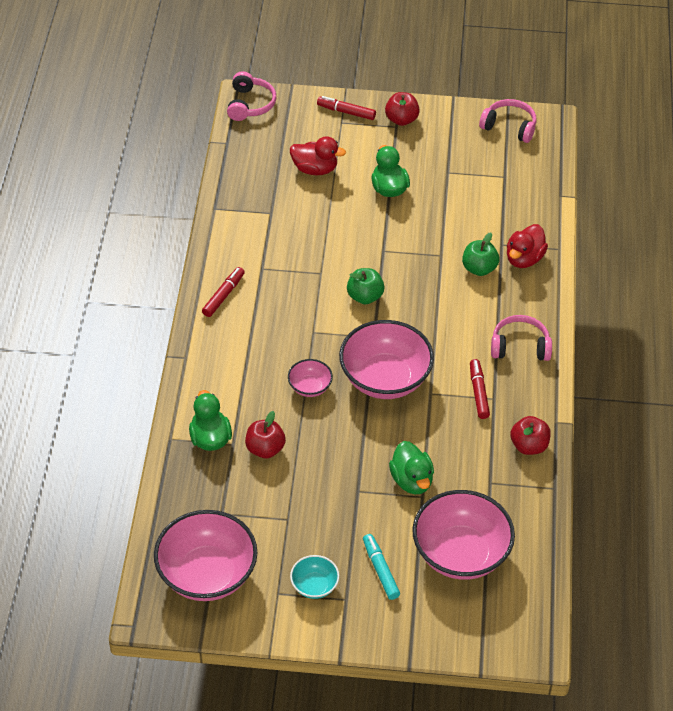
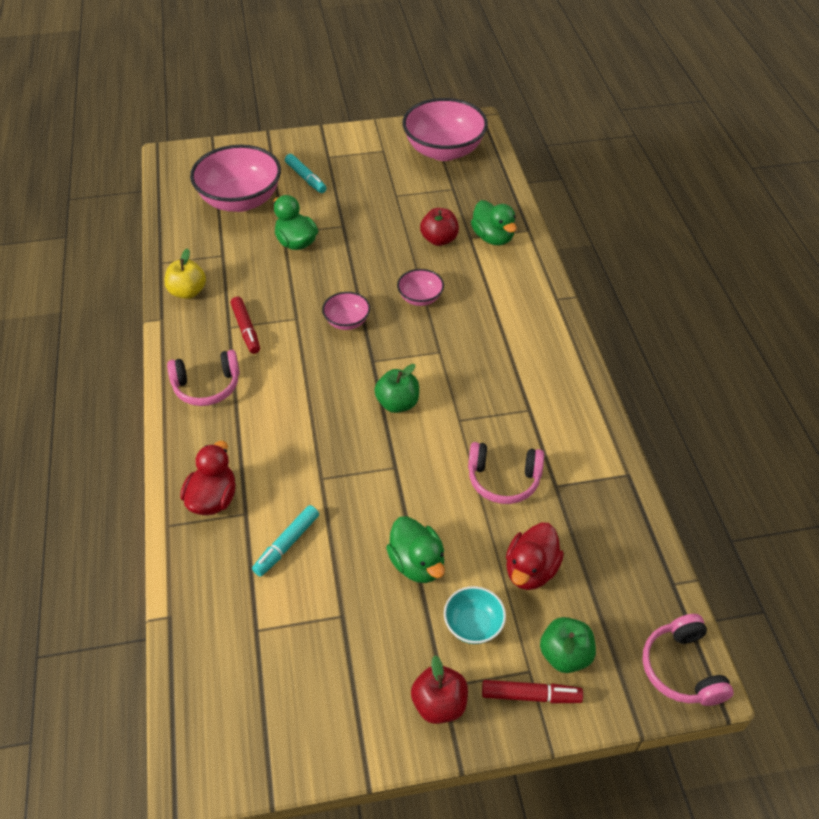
camera: 165 degrees right, 0 degrees up
(224, 295) = (554, 368): red marker -> none
(314, 586) = (356, 159): turquoise bowl -> turquoise bowl (473, 625)
(315, 169) = (530, 570): red duck -> red duck turned 60 degrees counterclockwise
(385, 379) = (347, 321): pink bowl -> pink bowl, size x0.48
(475, 219) = (286, 544): none -> turquoise marker
(479, 268) = (269, 471): green apple -> green apple (565, 655)
(509, 127) = (262, 738): pink headphones -> pink headphones (503, 479)
(529, 446) = (188, 292): red apple -> yellow apple

